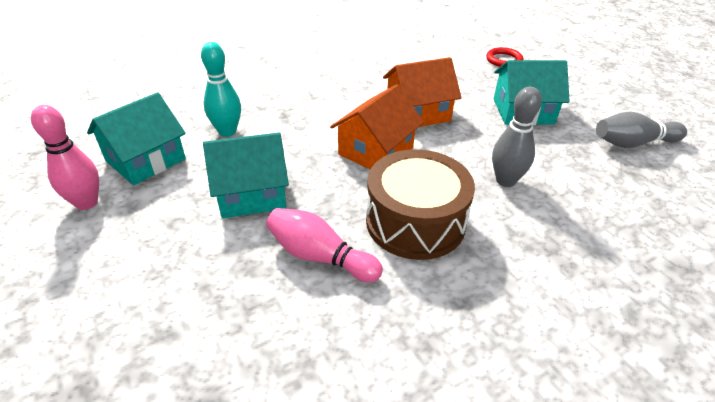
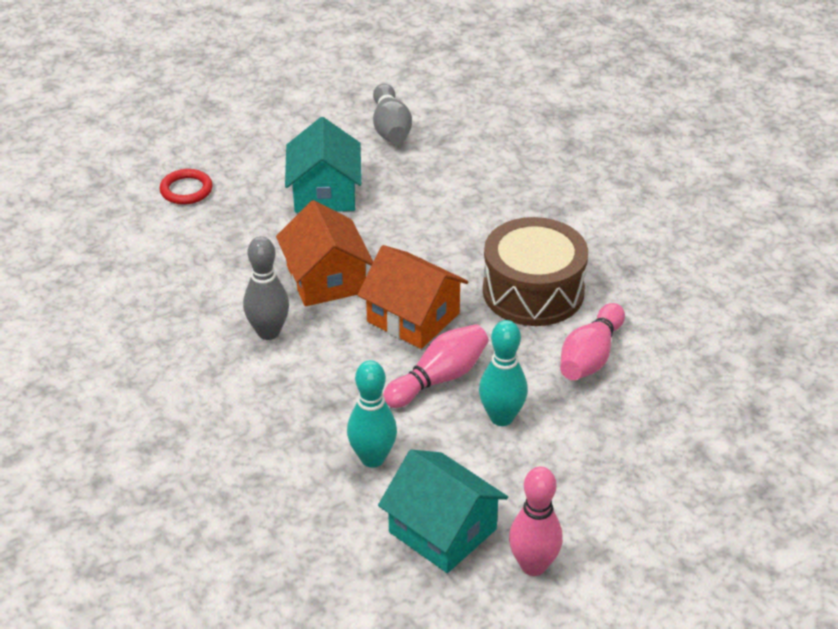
camera: 90 degrees left, 0 degrees up
(251, 194) = (501, 417): turquoise house -> turquoise bowling pin
(303, 162) = (439, 379): none -> pink bowling pin
(505, 181) = (462, 224): grey bowling pin -> grey bowling pin (268, 332)

